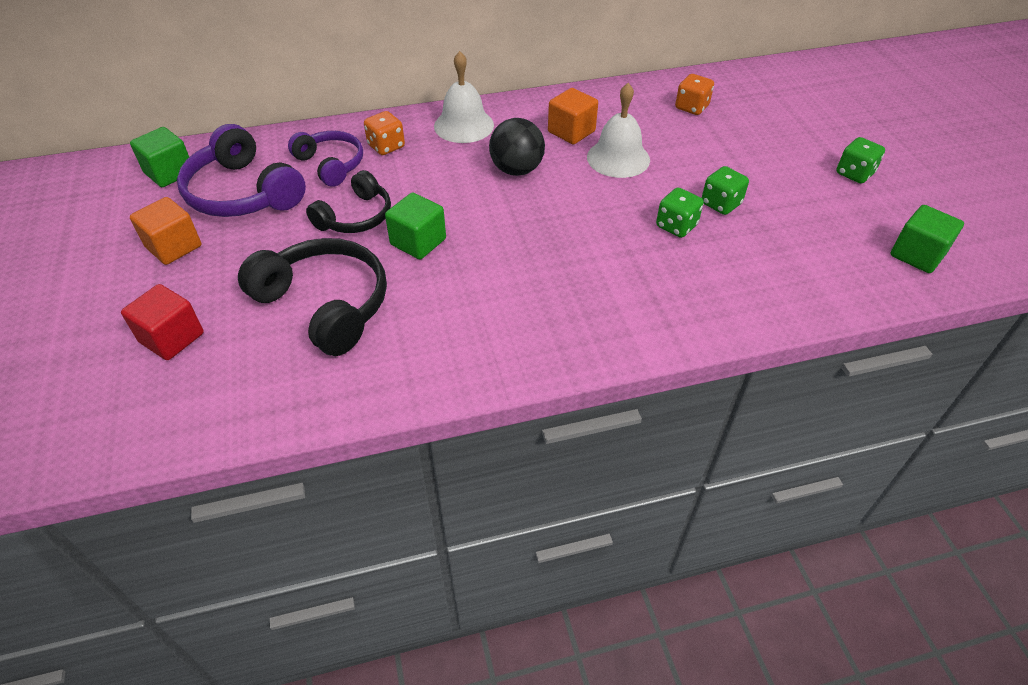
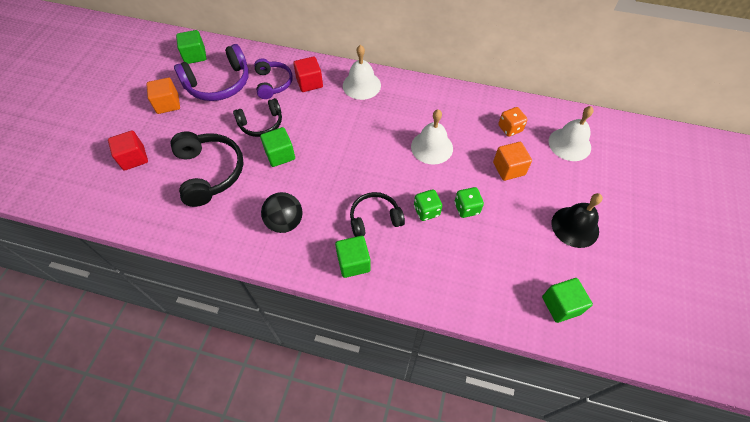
camera: 30 degrees right, 10 degrees up
(242, 193) = (219, 84): purple headphones -> purple headphones turned 105 degrees counterclockwise
(386, 146) = (309, 83): orange dice -> red cube
(516, 170) = (367, 130): black ball -> black ball (285, 222)
(571, 132) = (419, 116): orange cube -> orange cube (508, 168)
(619, 261) = (374, 218): none -> black headphones
(639, 321) = (353, 263): none -> green cube
(770, 99) = (569, 144): none -> white bell
(854, 174) = (575, 226): green dice -> black bell

